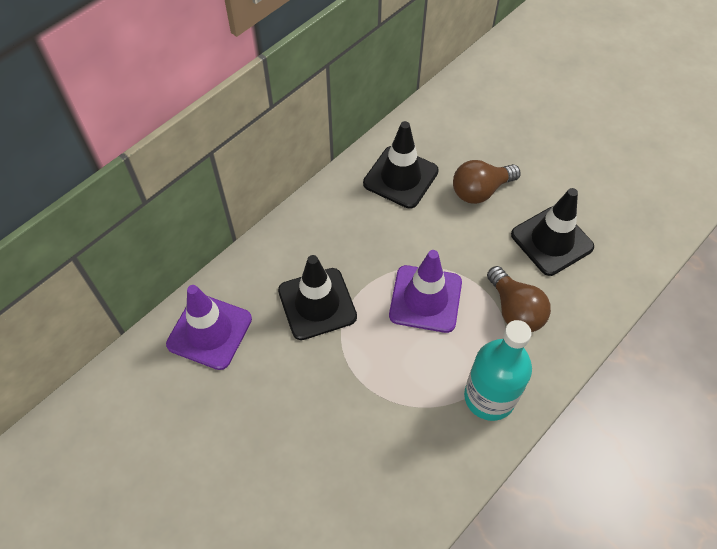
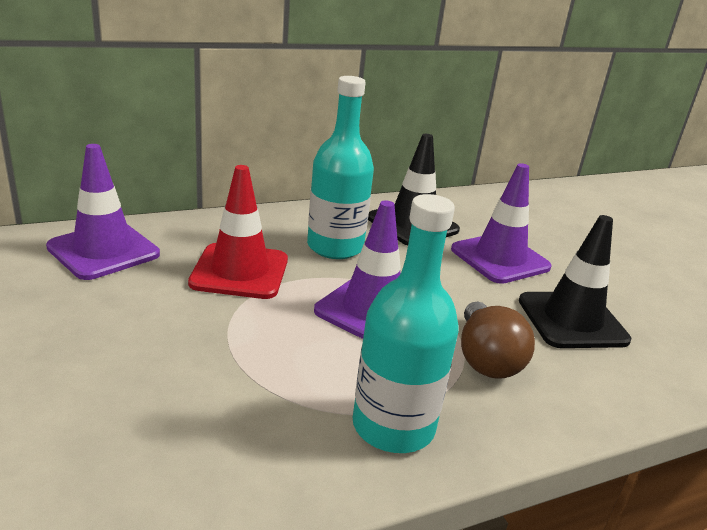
camera: 20 degrees right, 30 degrees down
(317, 304) = (240, 271): black traffic cone -> red traffic cone
(362, 238) = (335, 247): none -> turquoise bottle
(480, 191) = (500, 258): brown light bulb -> purple traffic cone

